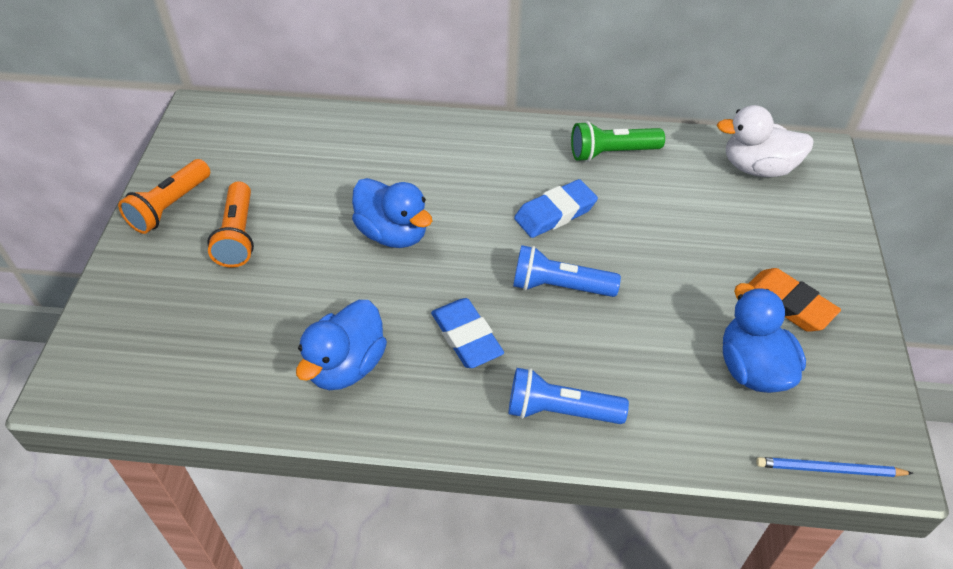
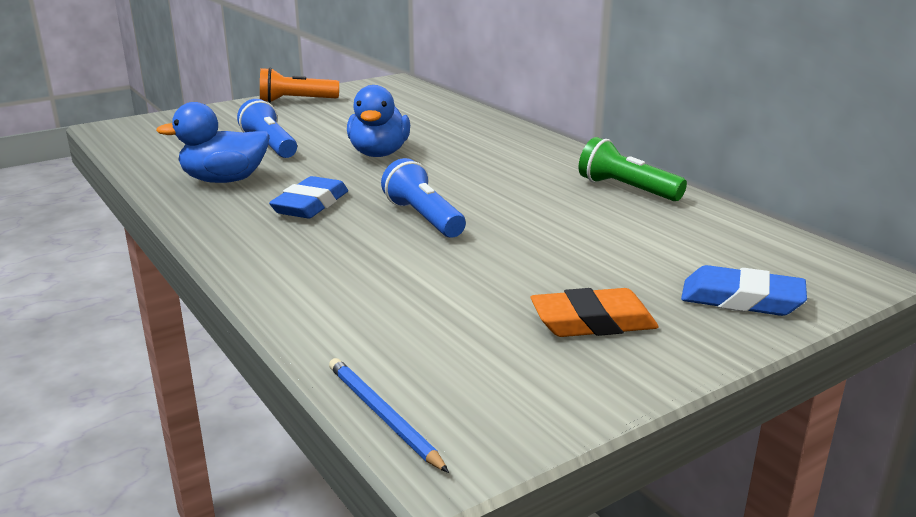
camera: 50 degrees right, 25 degrees down
(238, 235) = (300, 121): orange flashlight -> none
(555, 213) = (506, 192): blue eraser -> blue eraser (741, 299)
(560, 411) = (279, 259): blue flashlight -> blue flashlight (270, 146)
(752, 368) = (466, 329): blue duck -> none
(757, 168) = (758, 251): white duck -> none
(788, 304) = (593, 322): orange eraser -> orange eraser turned 75 degrees clockwise

